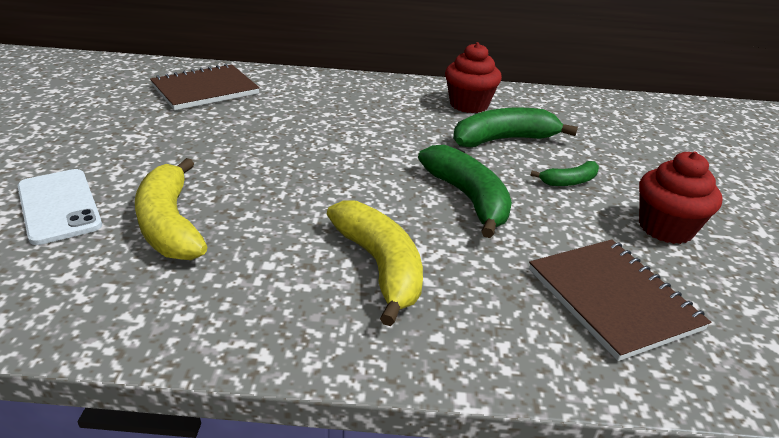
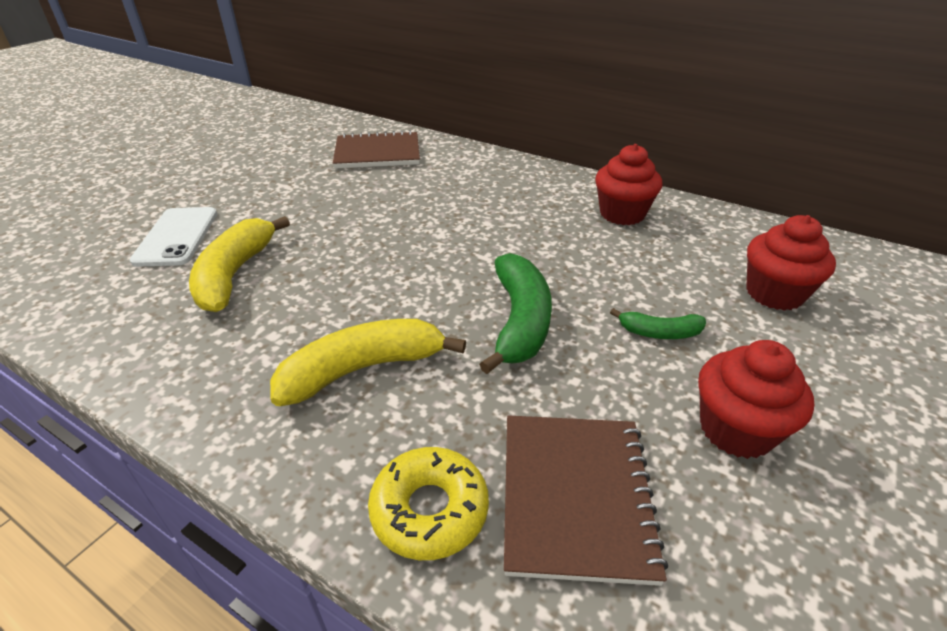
camera: 30 degrees right, 5 degrees up
(380, 266) = (363, 369): yellow banana -> yellow banana turned 120 degrees counterclockwise
(504, 140) = (625, 263): green banana -> none
(530, 343) = (429, 510): none -> yellow donut
(615, 139) = (774, 294): none -> red cupcake

